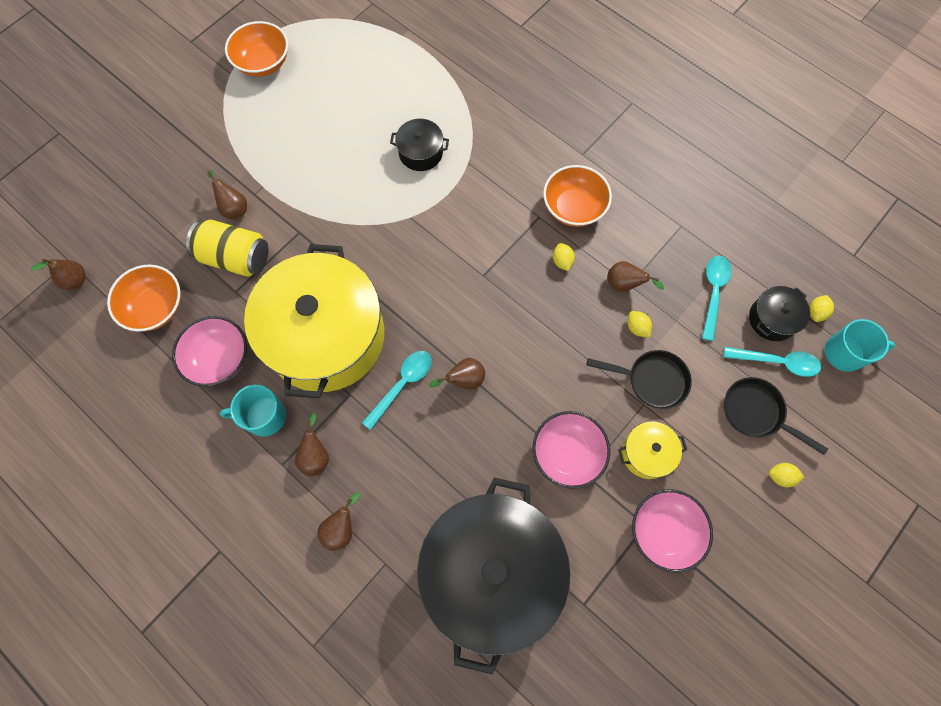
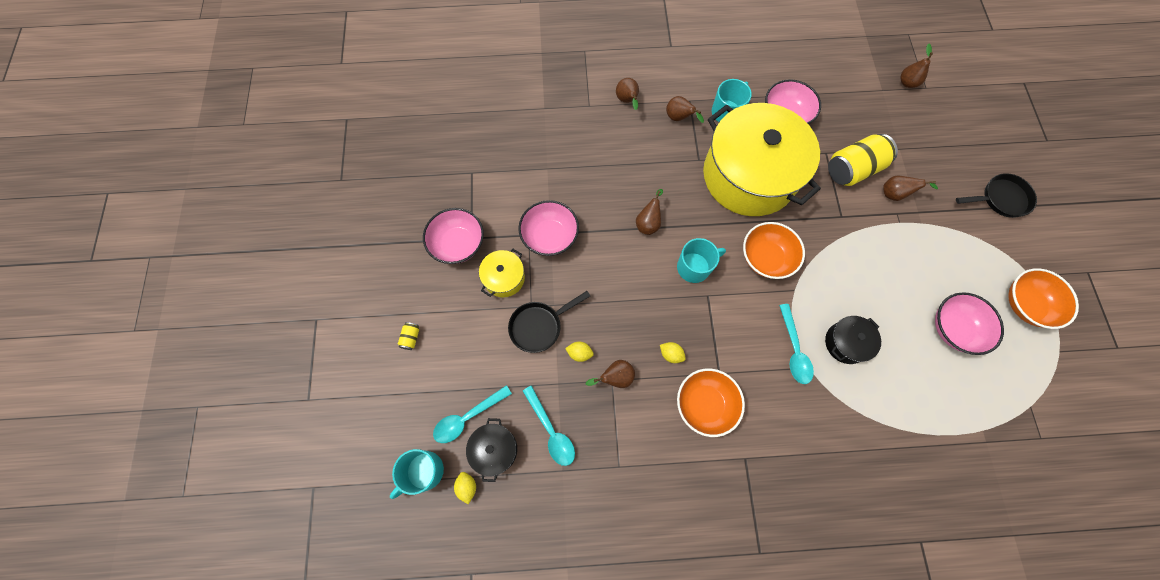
camera: 135 degrees right, 0 degrees up
(155, 307) = (851, 108): orange bowl -> orange bowl (766, 258)
(333, 94) = (954, 328): none -> pink bowl
(402, 385) = (678, 189): turquoise spoon -> turquoise spoon (794, 349)
(468, 306) = (694, 267): none -> turquoise mug
(491, 571) = (533, 146): black pot -> none
(756, 413) = (455, 366): black pan -> black pan (1000, 199)
(780, 476) = (411, 338): yellow lemon -> yellow can

